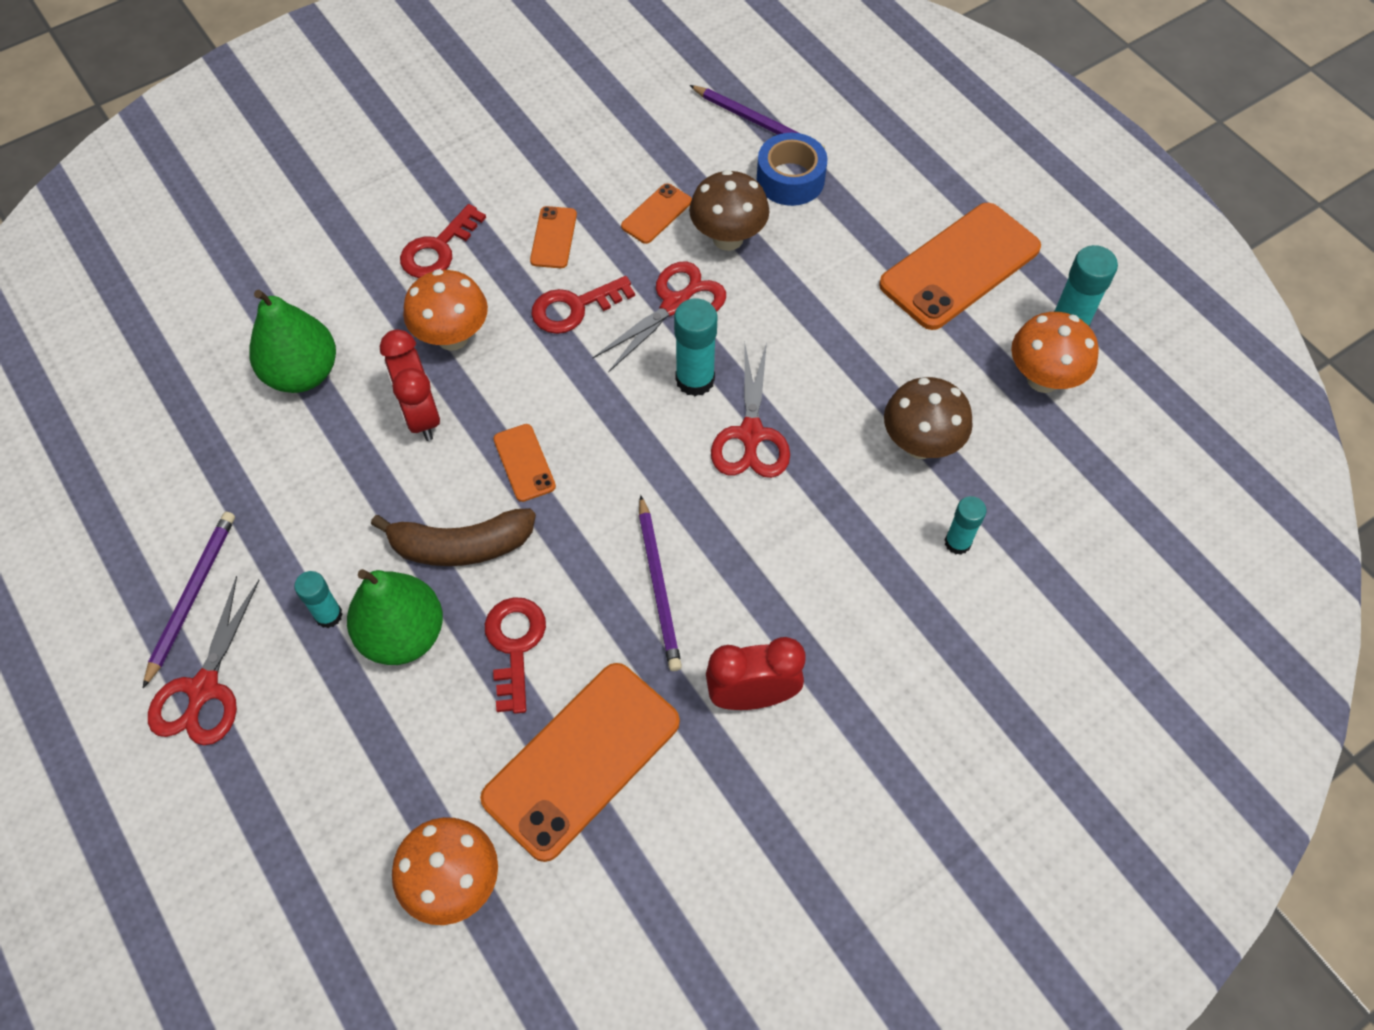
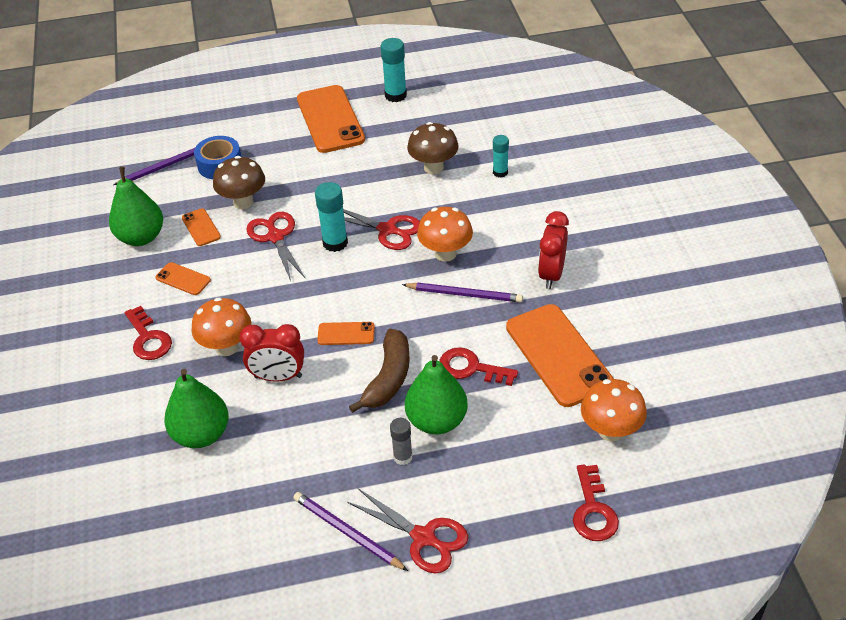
camera: 65 degrees left, 15 degrees down
(328, 615) = (403, 457): turquoise glue stick -> grey glue stick
(574, 308) = (245, 282): red key -> red key (593, 510)
(610, 160) = (141, 237): none -> green pear
(1043, 379) = (421, 113): orange mushroom -> orange mushroom (445, 254)

